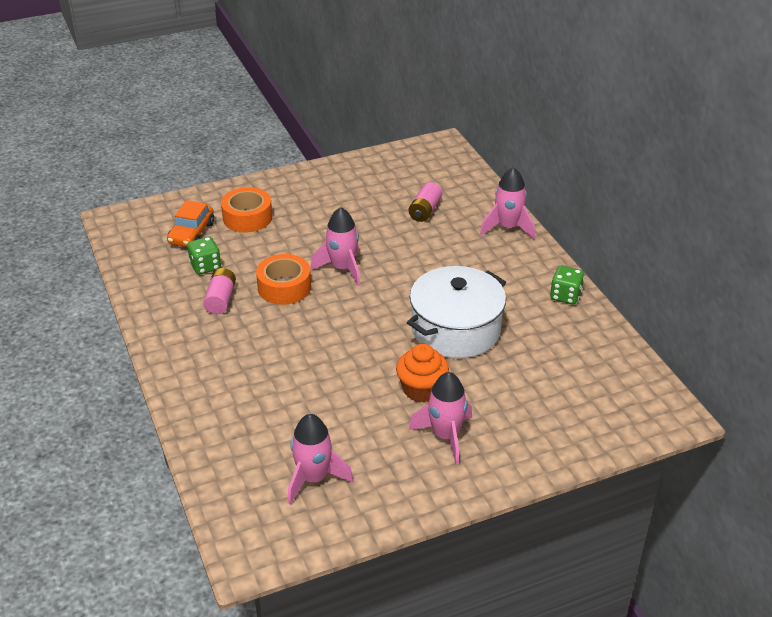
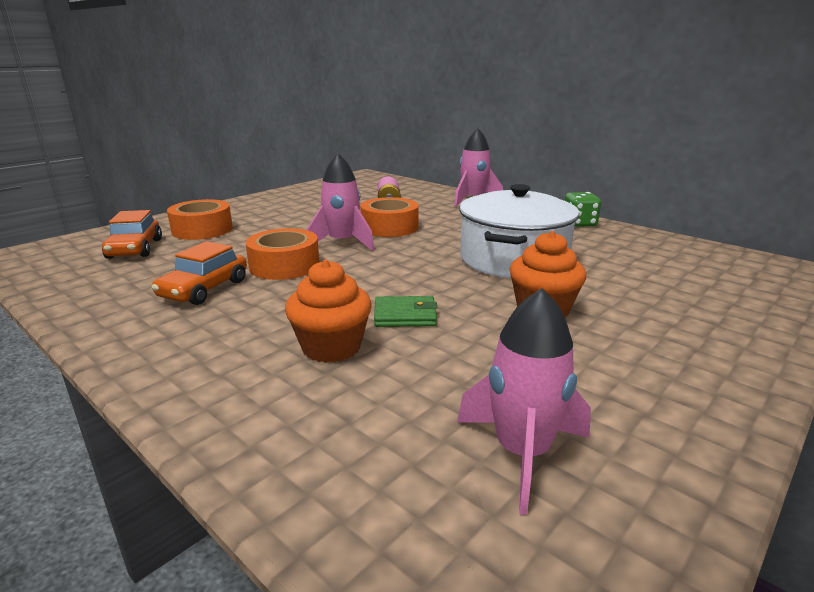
camera: 25 degrees left, 15 degrees down
(205, 266) = (167, 268): green dice -> none
(221, 299) = (204, 289): pink battery -> orange car
(269, 380) = (331, 347): none -> orange cupcake
(329, 366) = (405, 315): none -> green wallet
(395, 255) = (389, 227): none -> orange tape
(445, 436) = (631, 344): pink rocket -> none

